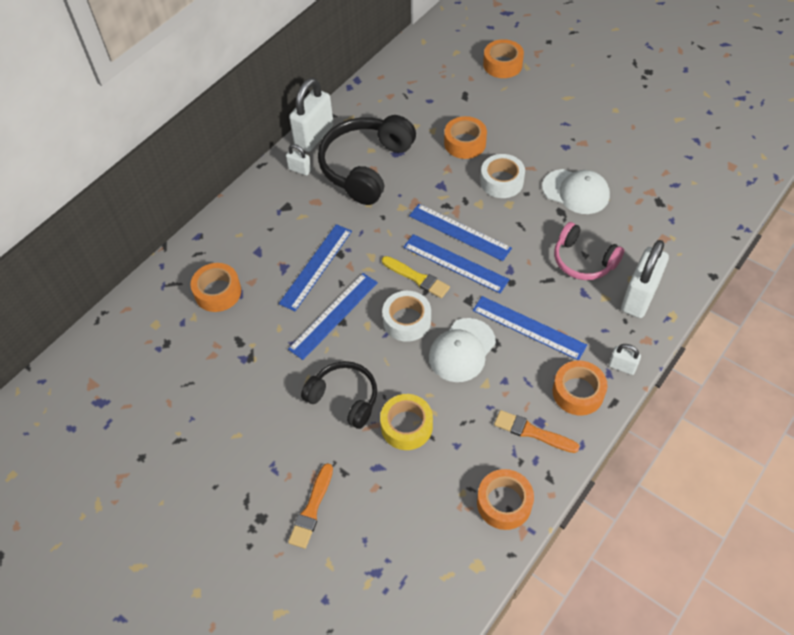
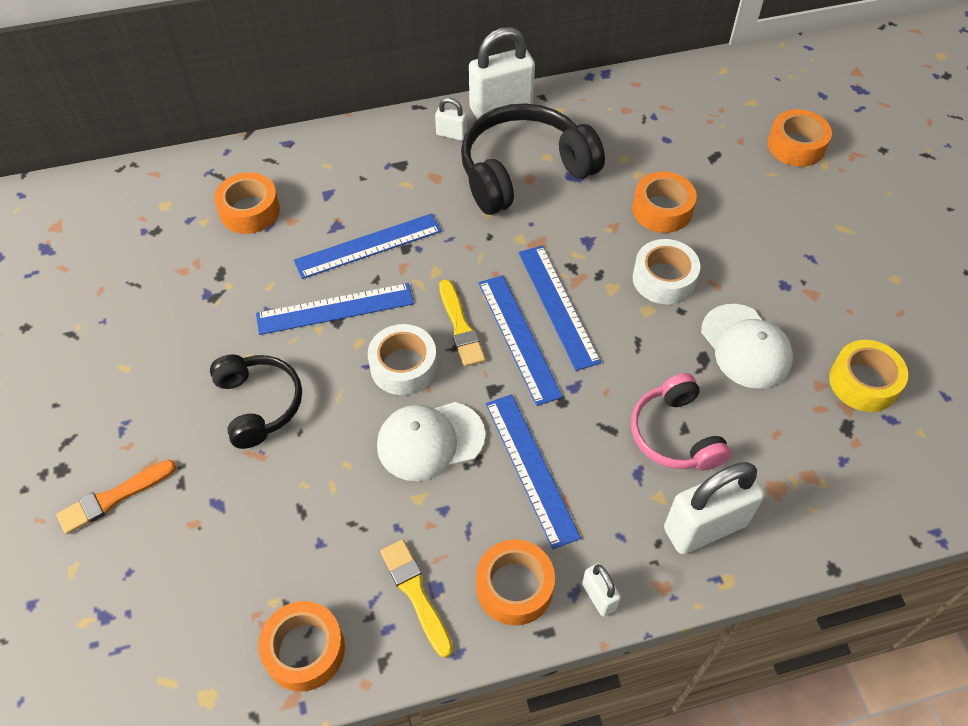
camera: 35 degrees right, 0 degrees up
(300, 169) = (451, 134): white padlock -> white padlock turned 45 degrees counterclockwise
(406, 426) = (290, 482): yellow tape -> yellow tape (863, 382)
(533, 432) = (416, 594): orange brush -> yellow brush

